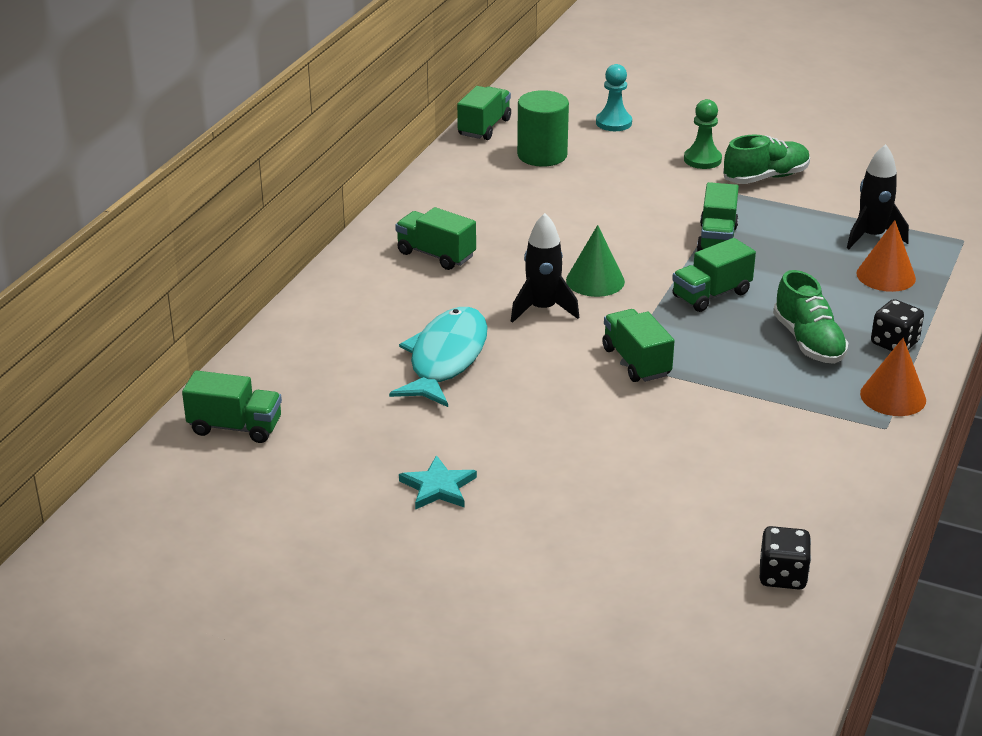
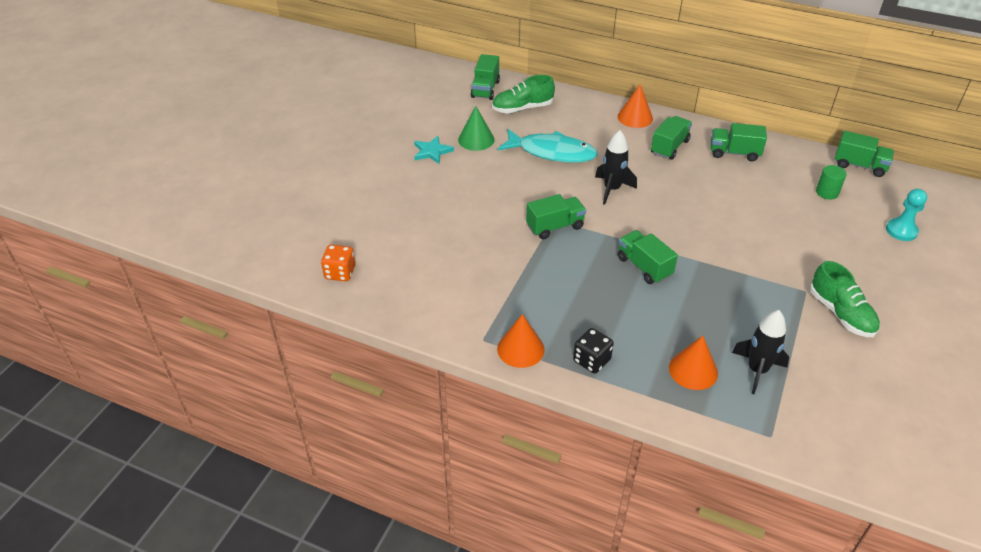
camera: 90 degrees right, 10 degrees up
(352, 278) = (635, 117): none -> orange cone
(542, 155) = (827, 192): green cylinder -> green cylinder, size x0.59
(595, 281) = (652, 213): green cone -> green cone (476, 139)
(702, 160) = (857, 277): green pawn -> none
(717, 239) = (726, 276): green truck -> green truck (734, 153)
(782, 576) = (340, 273): black dice -> orange dice
(808, 342) = (588, 312): green shoe -> green shoe (522, 108)

